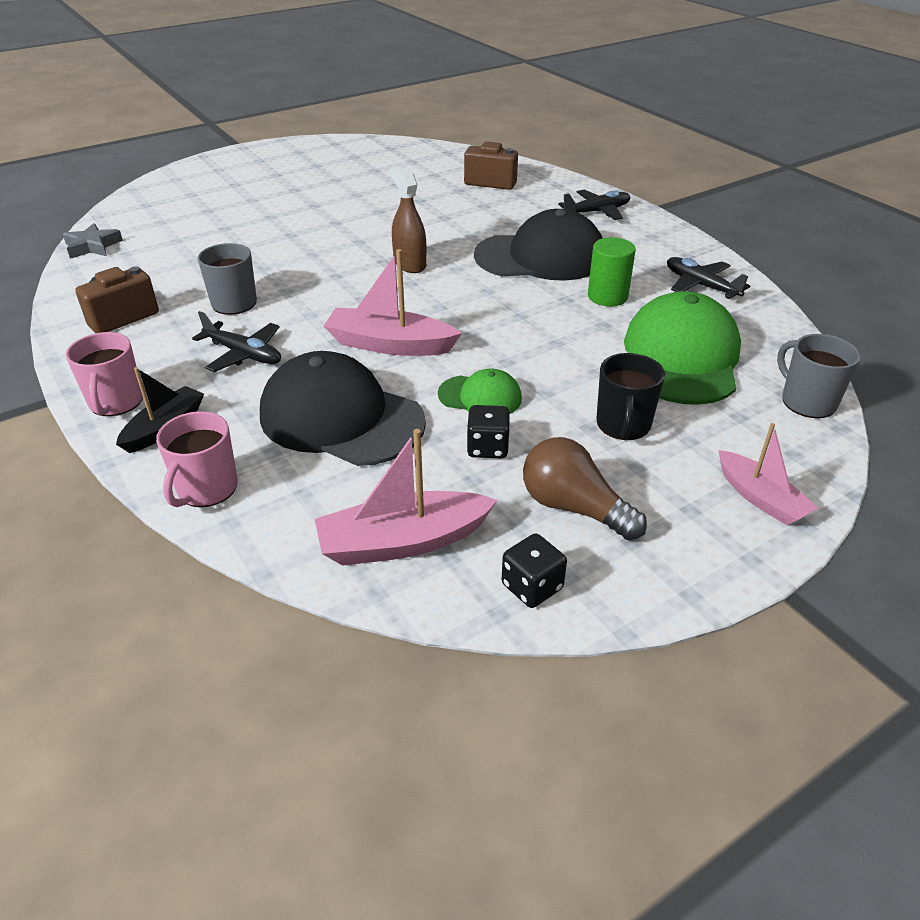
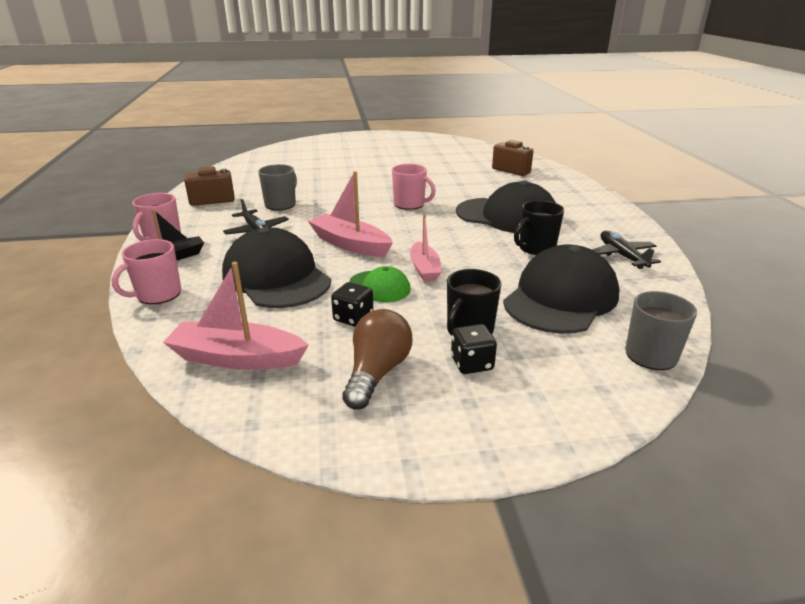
camera: 25 degrees right, 10 degrees down
(92, 246) = (235, 165): grey star -> none
(409, 264) = (410, 204): brown spray bottle -> pink mug
(532, 586) = (293, 415): black dice -> black dice (472, 363)
(574, 508) = (376, 373): brown light bulb -> brown light bulb turned 45 degrees clockwise
(597, 212) = (577, 198): black plane -> none
(607, 296) = (536, 248): green cylinder -> black mug
(681, 357) = (561, 298): green cap -> black cap
(760, 498) = (539, 412): pink boat -> pink boat (424, 269)

